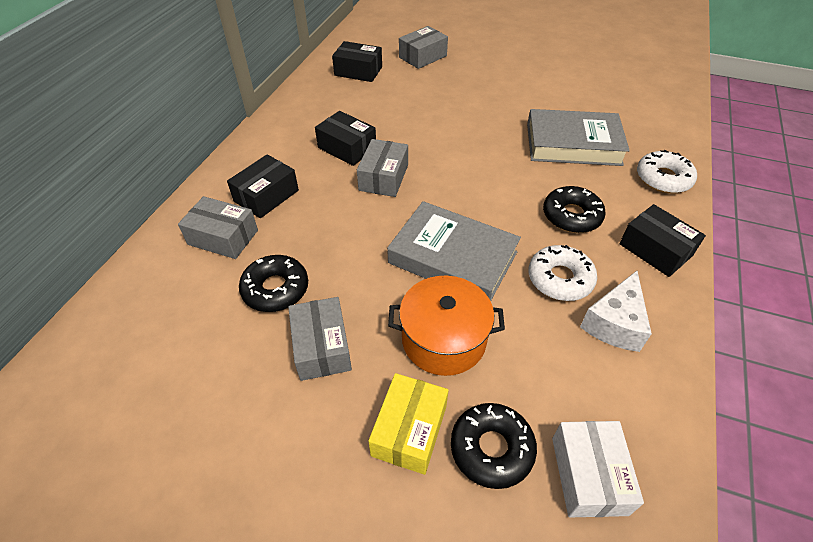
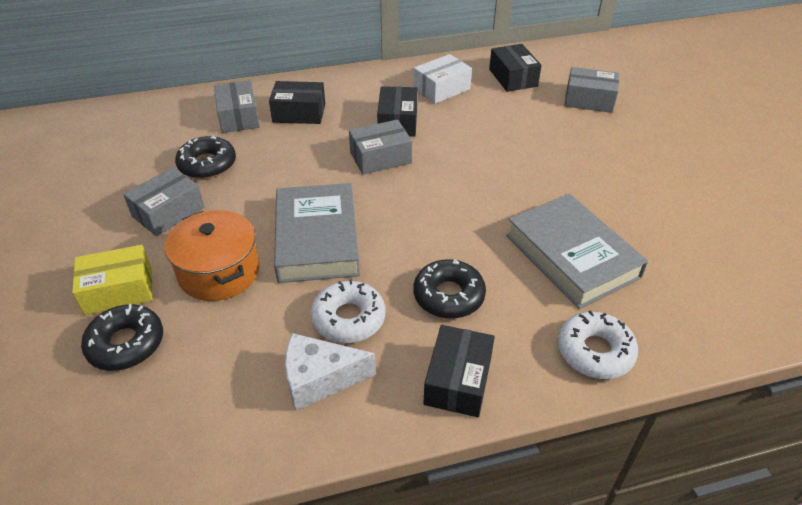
camera: 55 degrees right, 5 degrees down
(588, 475) = (131, 416): white box -> white box (441, 89)

